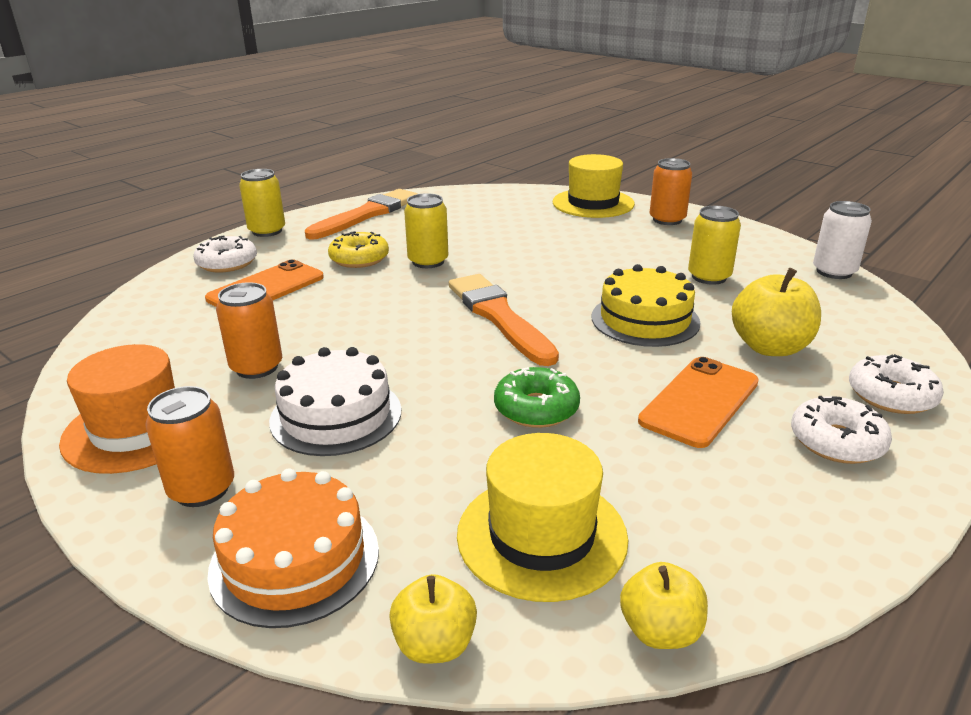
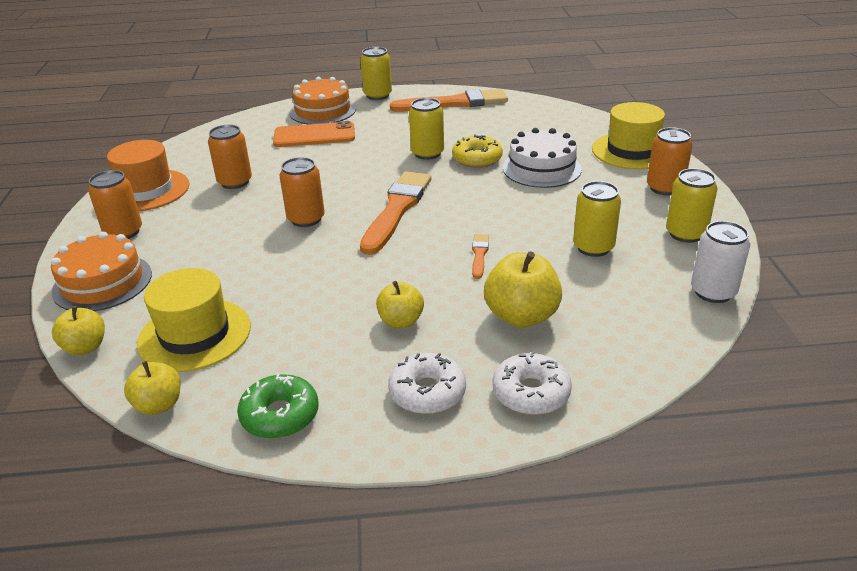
camera: 45 degrees right, 5 degrees up
(227, 263) = (322, 111): white donut -> orange cake
(336, 415) = (223, 226): white cake -> white cake (541, 168)
(359, 259) = (393, 135): yellow donut -> yellow donut (477, 159)
(423, 364) = (306, 219): none -> orange can
(536, 408) = (311, 274): green donut -> green donut (280, 415)
(645, 319) = (479, 255): yellow cake -> orange brush
(699, 401) = (401, 321): orange phone -> yellow apple
(742, 243) = (685, 234): none -> yellow can

